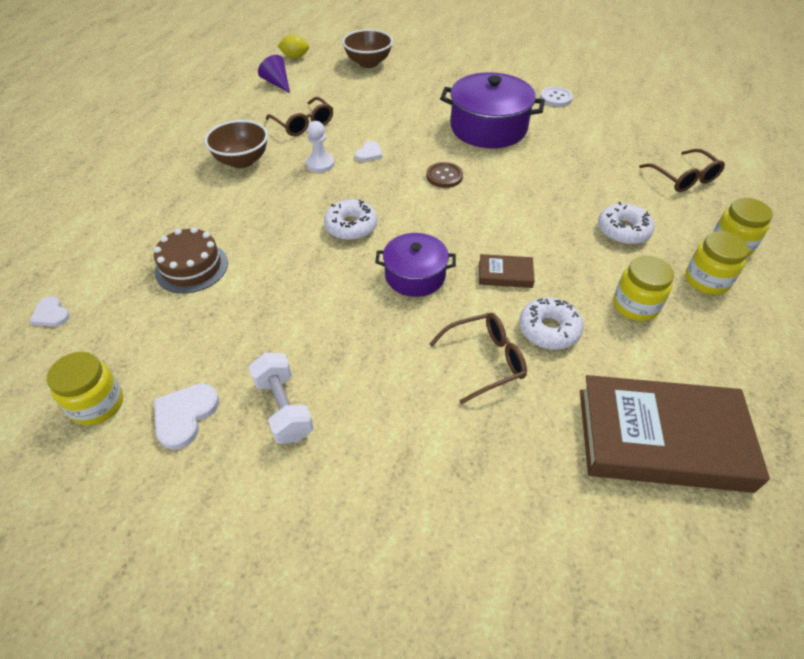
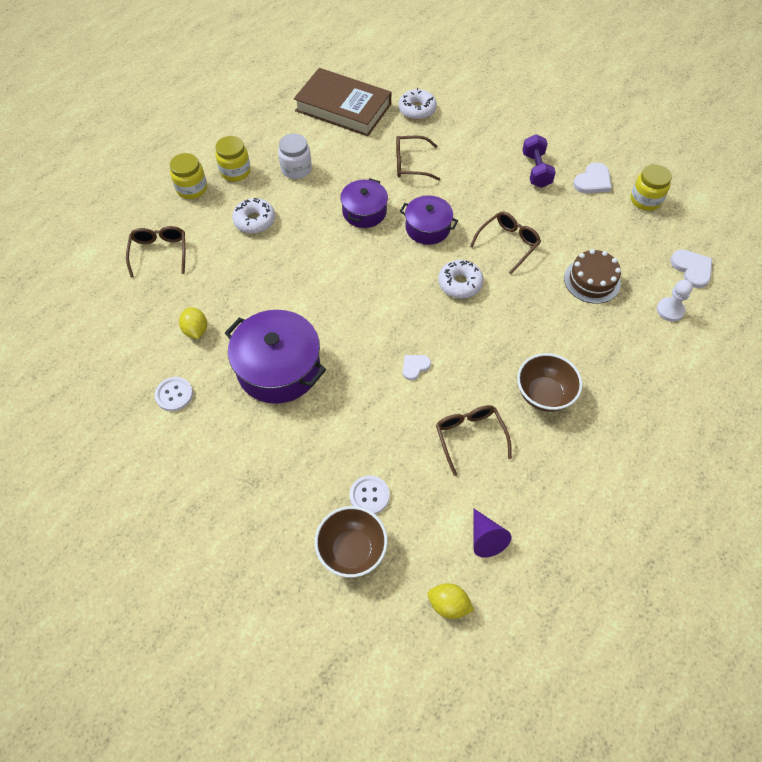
camera: 160 degrees left, 10 degrees up
(51, 314) = (692, 269): white heart -> white heart, size x1.55
(284, 408) = (536, 170): white dumbbell -> purple dumbbell
(304, 283) = (508, 243): none -> brown glasses
(320, 164) = (467, 366): white pawn -> white pawn (670, 310)
(369, 84) = (369, 495): none -> white button
(444, 176) = (358, 315): brown button -> none
(505, 274) = (364, 212): brown book -> purple pot
(549, 330) = (361, 170): white donut -> white donut (417, 110)
(581, 134) = (196, 330): none -> yellow lemon
(635, 306) = (296, 169): yellow jar -> white jar

